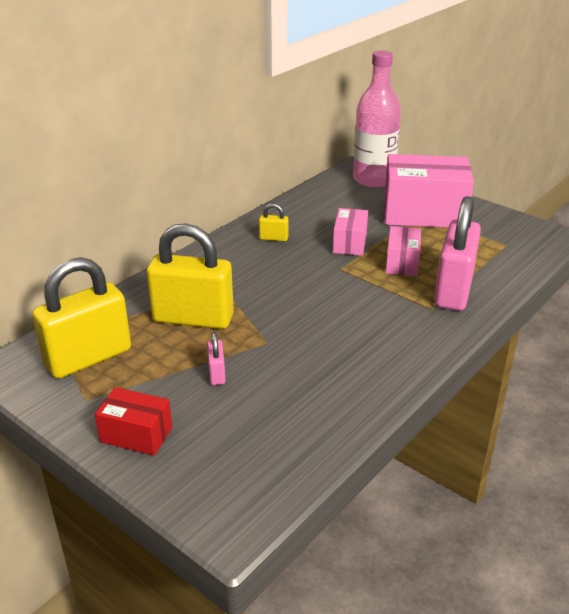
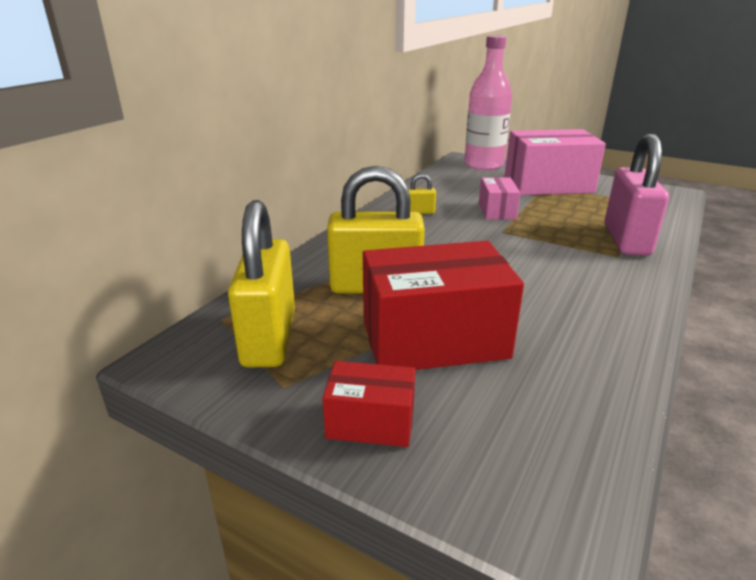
camera: 10 degrees left, 5 degrees down
(88, 358) = (269, 338): yellow padlock -> yellow padlock turned 45 degrees counterclockwise
(217, 374) = (434, 339): pink padlock -> red box
(402, 263) = (558, 222): pink box -> none

